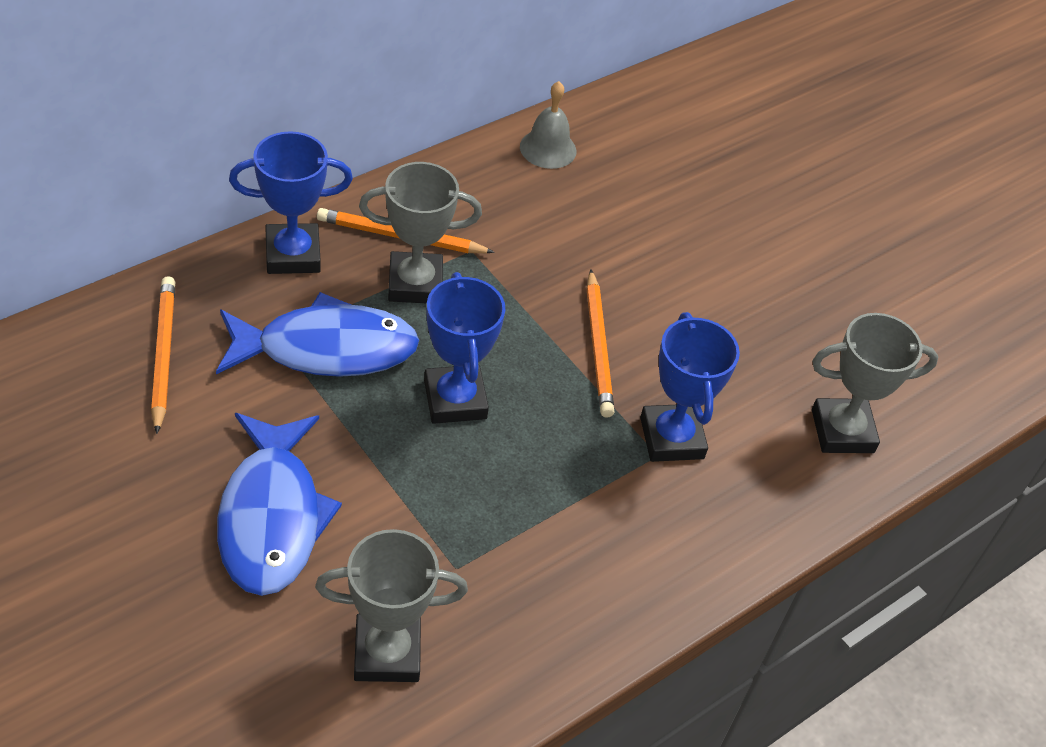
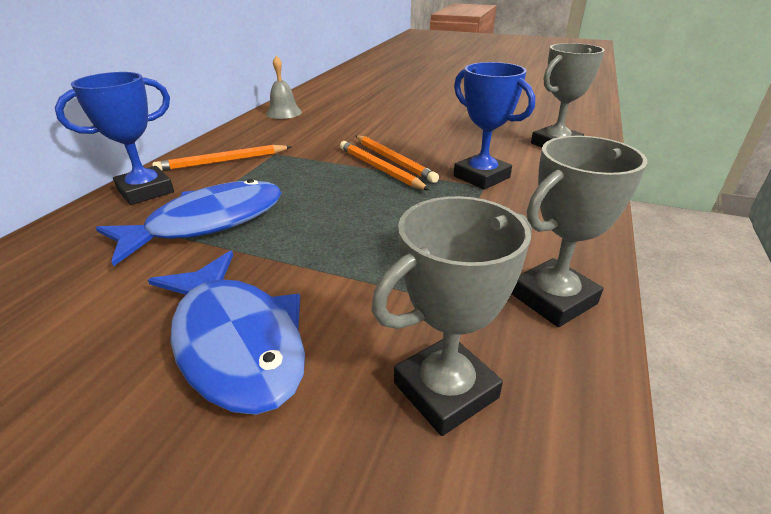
camera: 25 degrees left, 15 degrees down
(163, 354) = (50, 279): orange pencil -> orange pencil (379, 169)
(415, 283) = (250, 175): grey trophy -> grey trophy (553, 299)
(455, 400) = (330, 211): blue trophy -> none

